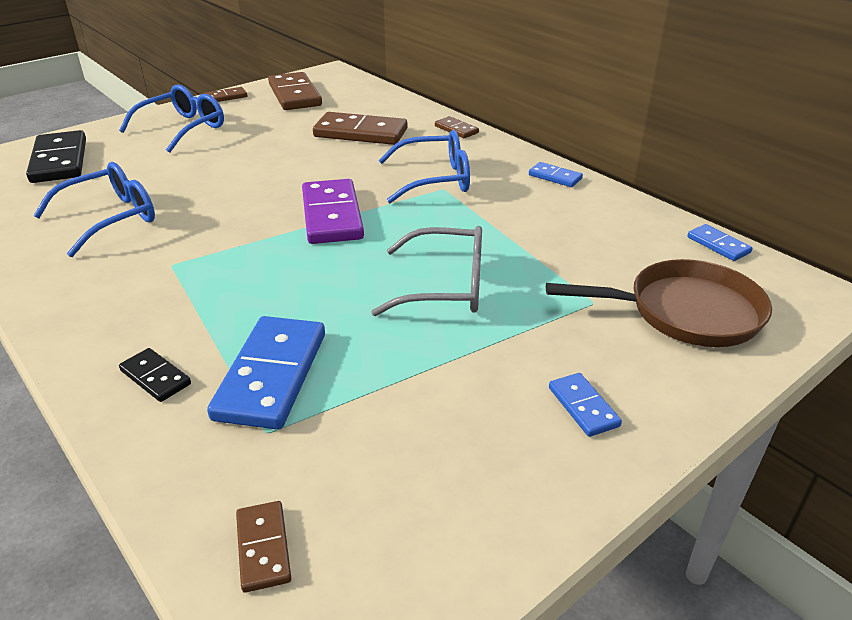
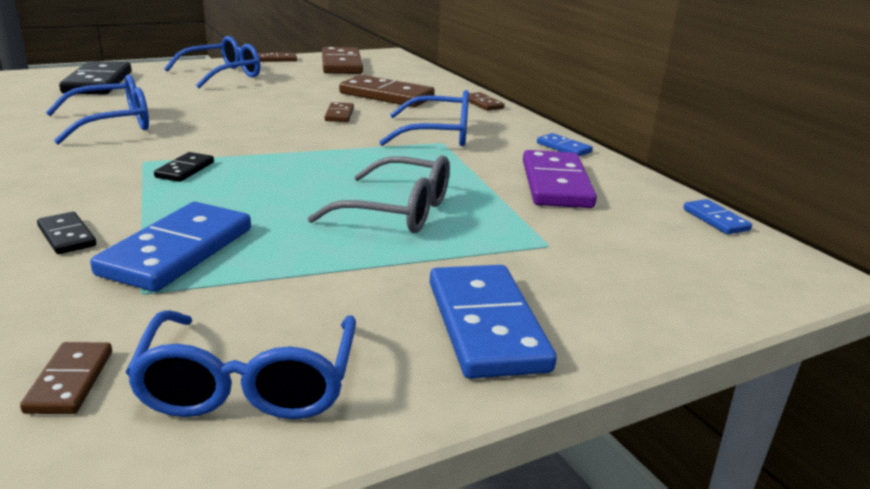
camera: 10 degrees right, 10 degrees down
(219, 269) = (185, 170): none -> black domino
(328, 167) = (339, 115): none -> brown domino
(331, 215) = (319, 147): purple domino -> purple domino (555, 184)
(419, 515) = (249, 383): none -> blue glasses
(583, 407) = (486, 325): blue domino -> blue domino, size x1.99
(685, 312) = (648, 267): brown pan -> none

